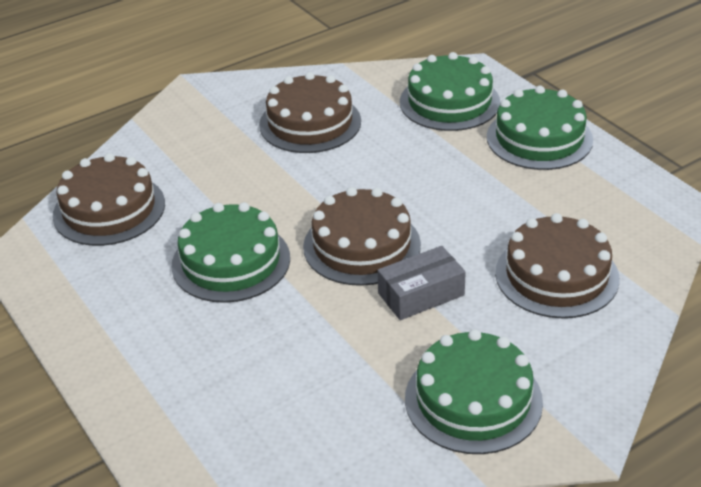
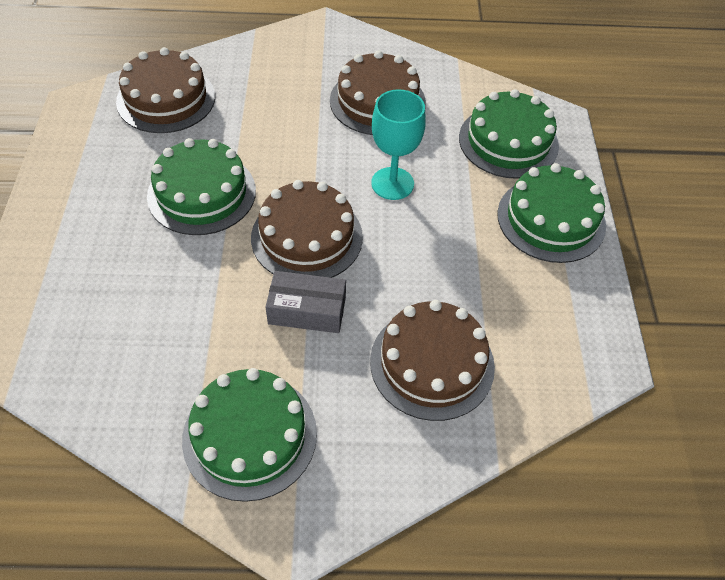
camera: 30 degrees right, 15 degrees up
(390, 174) = (392, 183): none -> turquoise goblet

